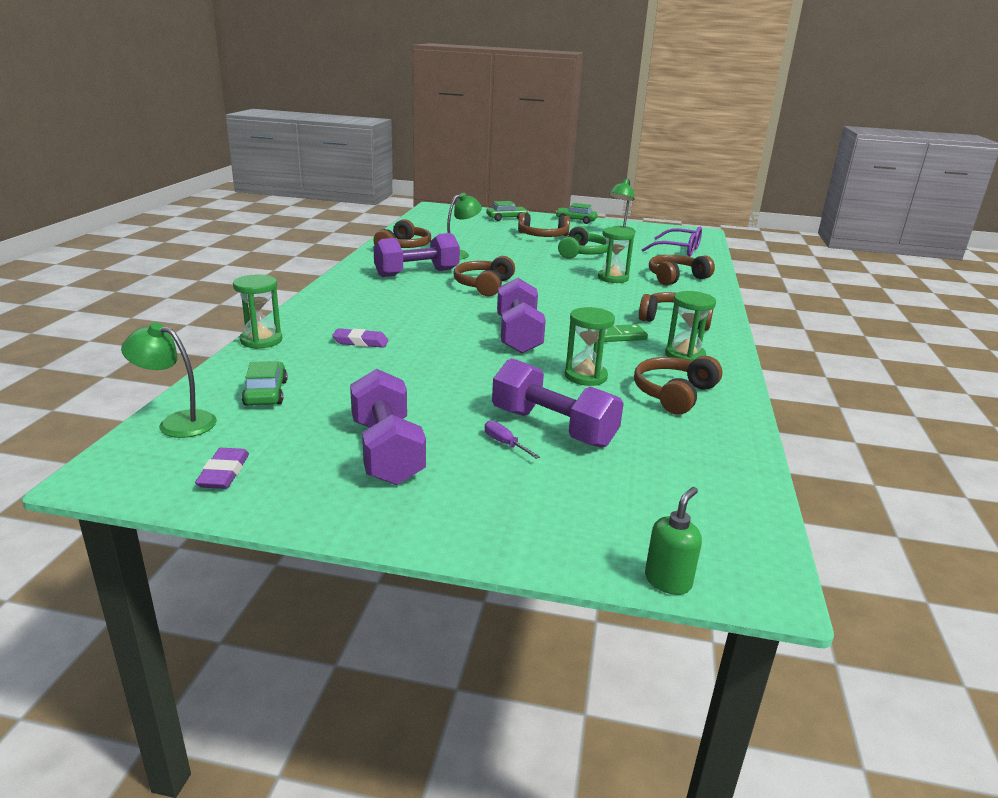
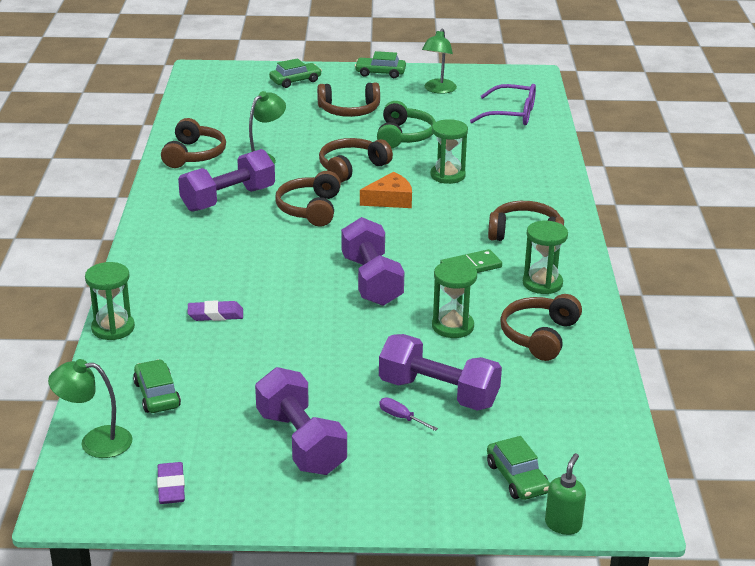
camera: 10 degrees left, 5 degrees up
(557, 287) = (390, 199): none -> orange cheese
(620, 520) = (517, 478): none -> green car
(676, 278) = (516, 164): brown headphones -> brown headphones (351, 168)

